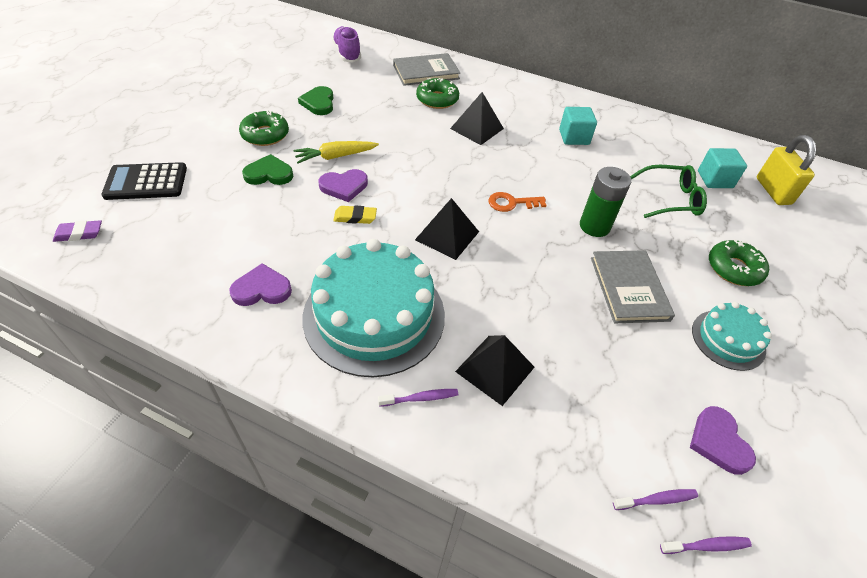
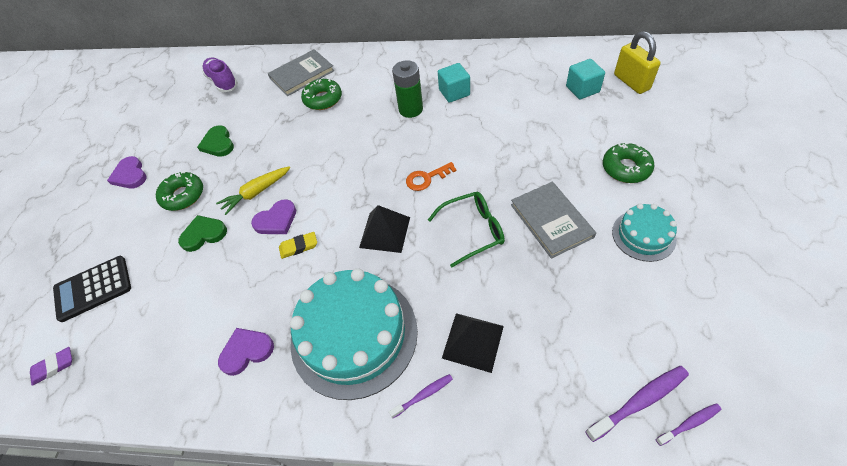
camera: 10 degrees left, 5 degrees up
(477, 128) = (369, 115): black pyramid -> none
(594, 226) = (503, 173): green battery -> green battery (410, 109)
(657, 500) = (639, 401): purple toothbrush -> purple toothbrush, size x1.68
(671, 199) = (554, 122): green glasses -> green glasses (473, 231)
(718, 442) = (667, 330): purple heart -> purple heart (130, 175)

